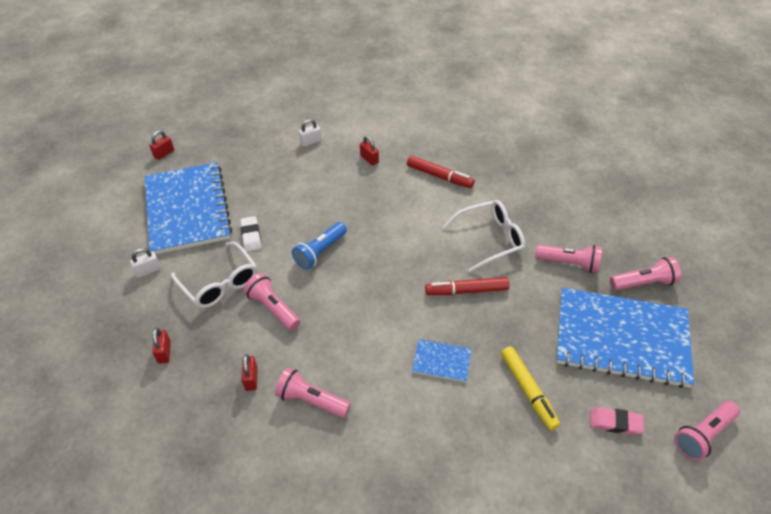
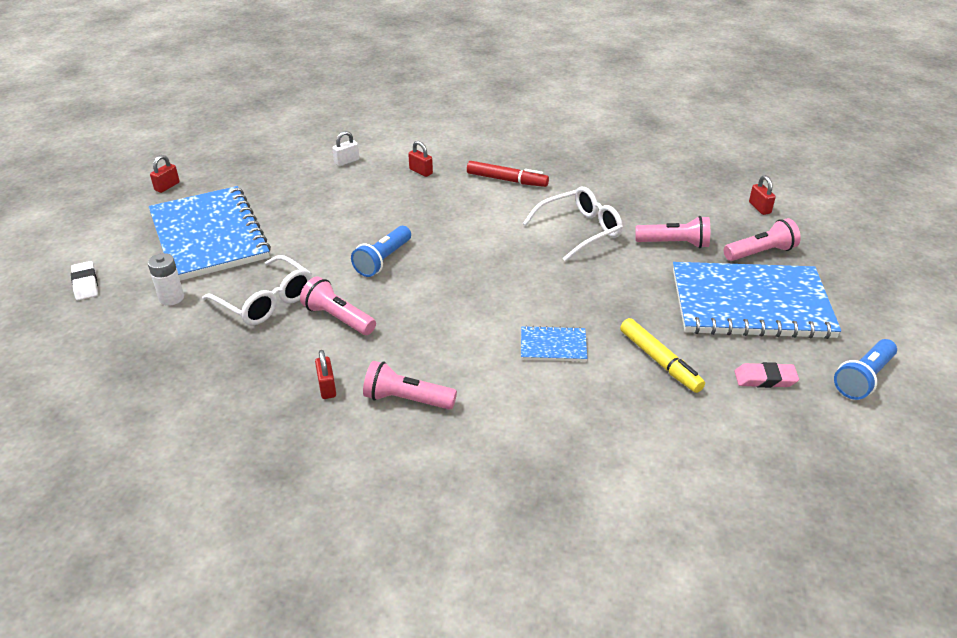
camera: 10 degrees left, 10 degrees down
(148, 270) = (171, 298): white padlock -> white battery
(164, 352) = (210, 374): red padlock -> red padlock (759, 208)
(251, 236) = (294, 253): white eraser -> white eraser (85, 284)
(466, 291) = (565, 279): red marker -> none
(703, 435) = (863, 378): pink flashlight -> blue flashlight

